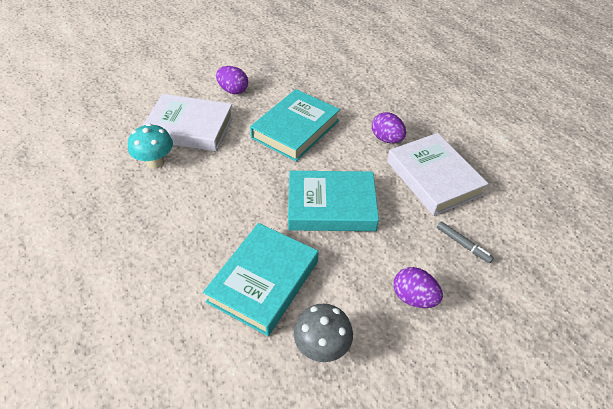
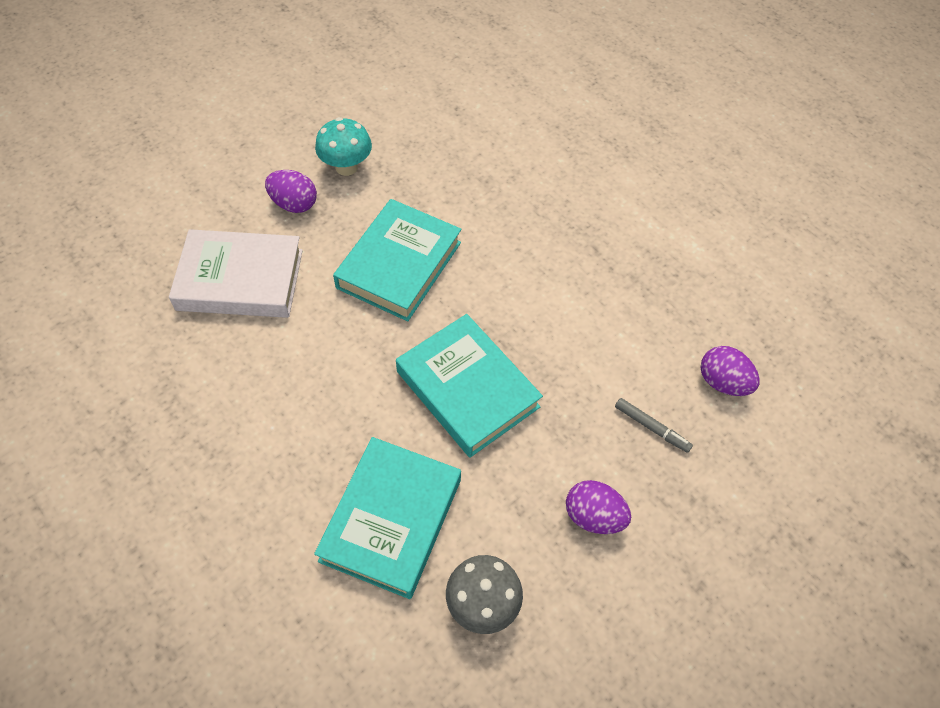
camera: 10 degrees left, 10 degrees up
(155, 162) = (201, 347): turquoise mushroom -> turquoise mushroom (346, 167)
(331, 205) = (467, 389): turquoise book -> turquoise book turned 60 degrees clockwise
(387, 139) = (533, 267): purple egg -> purple egg (722, 382)
(433, 178) = (605, 325): white book -> none

